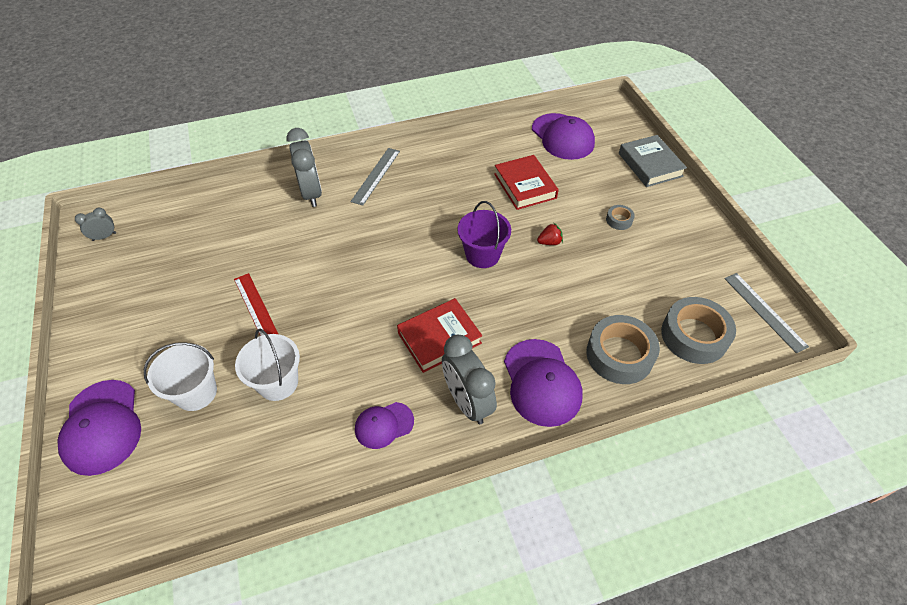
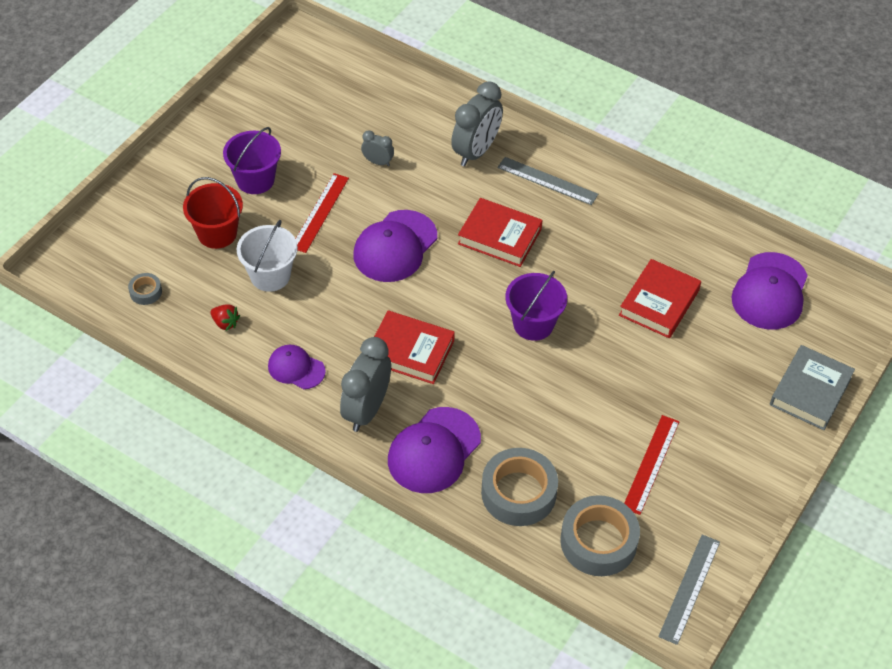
camera: 50 degrees right, 0 degrees up
(102, 427) = (144, 203): purple cap -> purple cap (395, 246)
(104, 236) = (291, 59): grey clock -> grey clock (378, 162)
(178, 331) = (255, 180): none -> purple bucket
(196, 392) = (217, 233): white bucket -> red bucket
(376, 175) = (547, 181): grey ruler -> grey ruler turned 45 degrees clockwise
(393, 226) = (499, 236): none -> red book
(549, 242) = (602, 366): red strawberry -> red strawberry (225, 323)
(619, 220) = (693, 406): grey tape -> grey tape (145, 292)
(649, 268) = (651, 464): none -> red ruler

